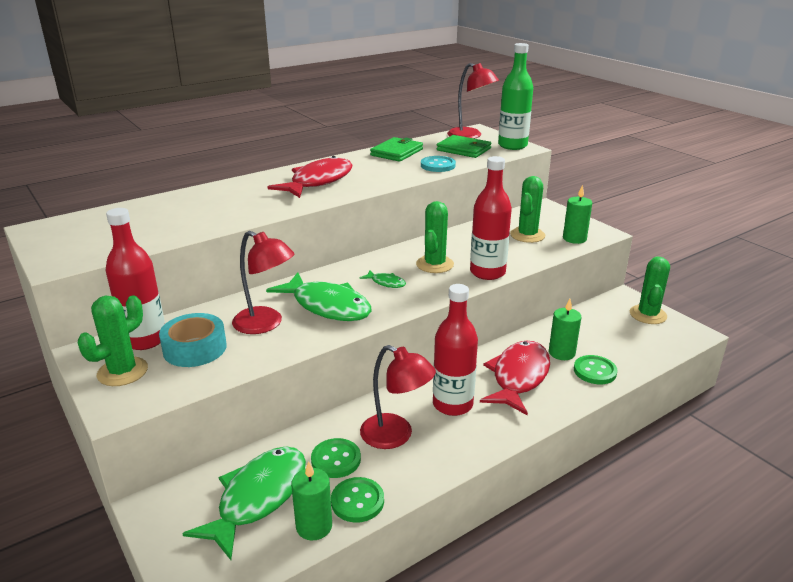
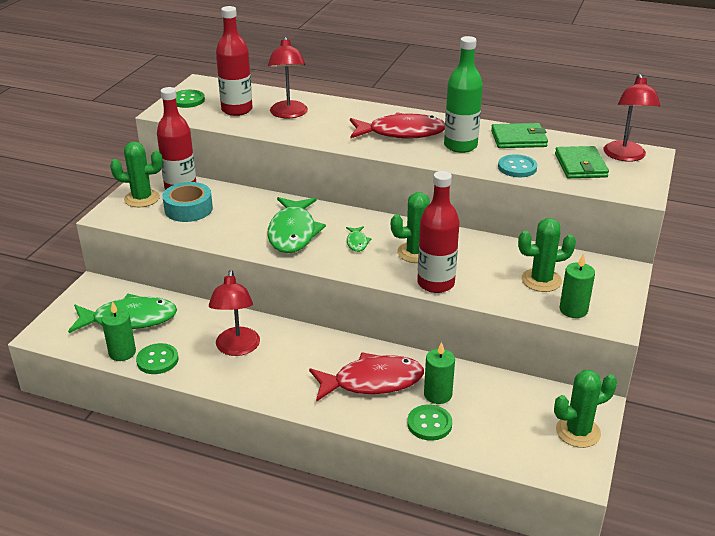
camera: 55 degrees right, 5 degrees up
(266, 324) = (243, 220): red lamp -> red lamp (289, 114)
(336, 460) = (189, 333): green button -> green button (187, 100)
(452, 404) = (299, 360): red bottle -> red bottle (237, 110)
(512, 146) = (636, 186): green bottle -> green bottle (460, 146)

